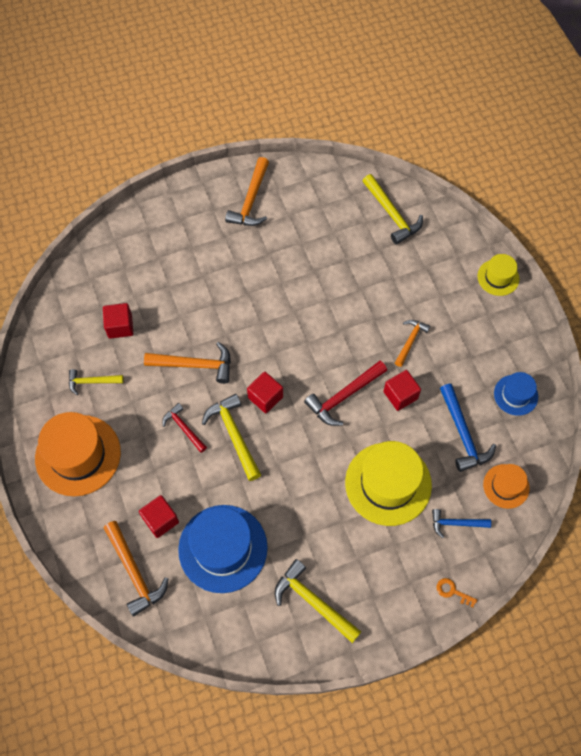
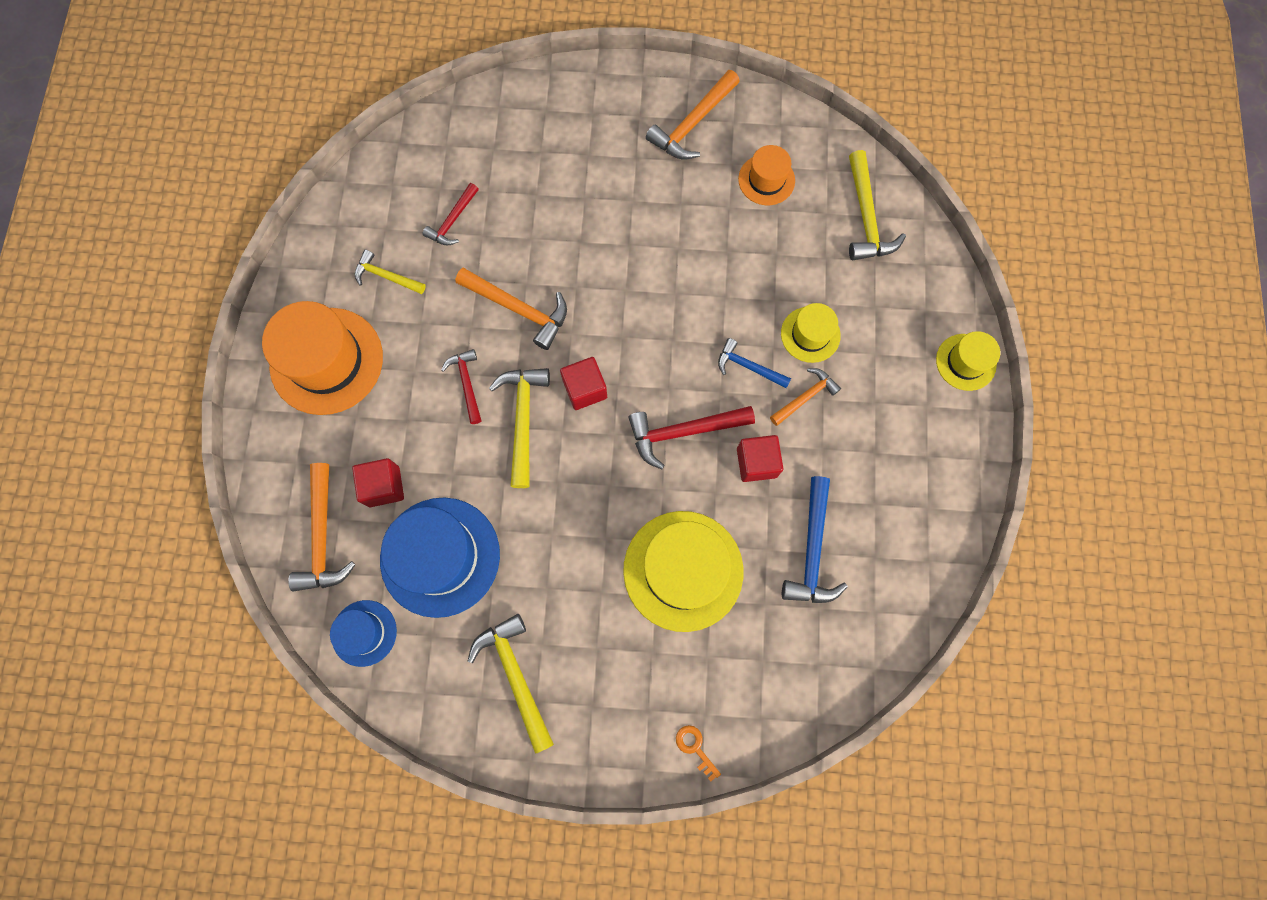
camera: 25 degrees right, 10 degrees up
(120, 326) = (453, 221): red cube -> red hammer
(393, 301) = (810, 334): none -> yellow hat
(456, 523) = (744, 662): blue hammer -> blue hammer (748, 367)
(506, 486) = (834, 644): orange hat -> orange hat (766, 180)
(515, 395) = (908, 530): blue hat -> blue hat (364, 633)

